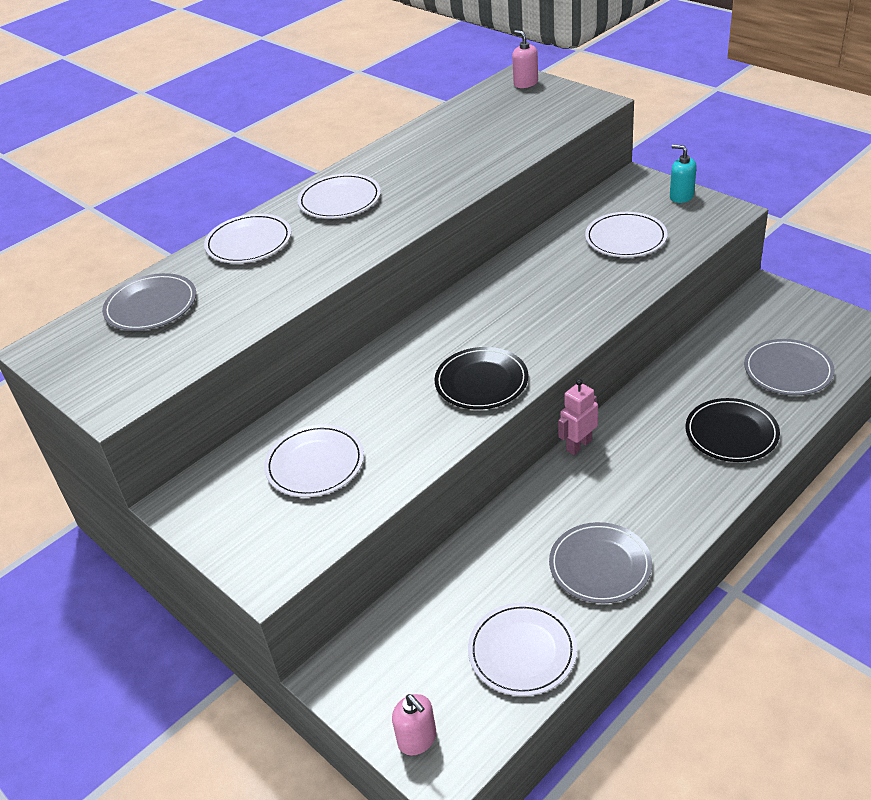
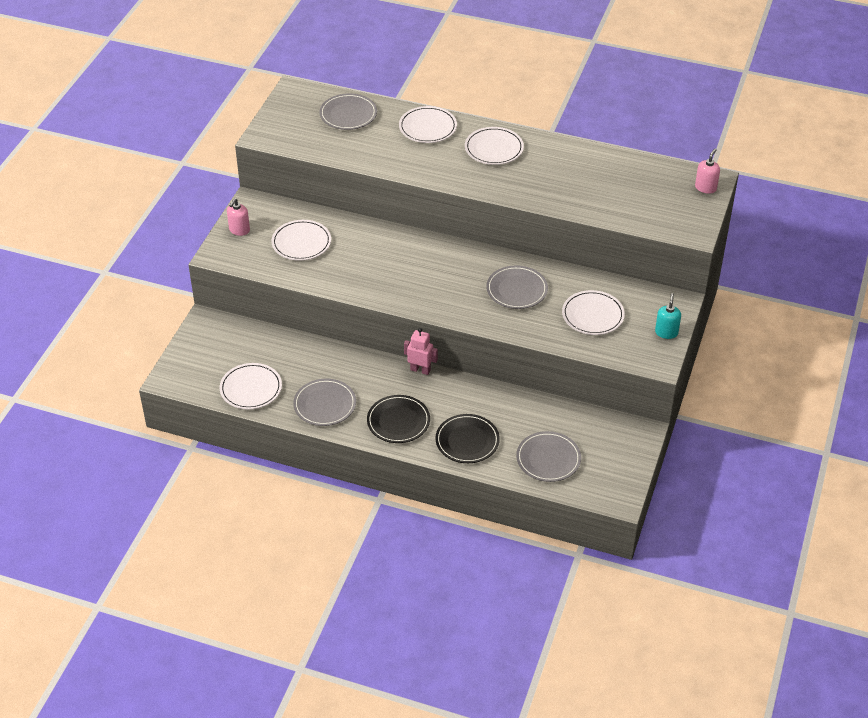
camera: 60 degrees right, 5 degrees up
(417, 739) = (182, 365): pink soap dispenser -> pink soap dispenser (239, 230)
(481, 382) = (401, 288): black plate -> black plate (398, 421)
(547, 284) = (517, 289): none -> grey plate

